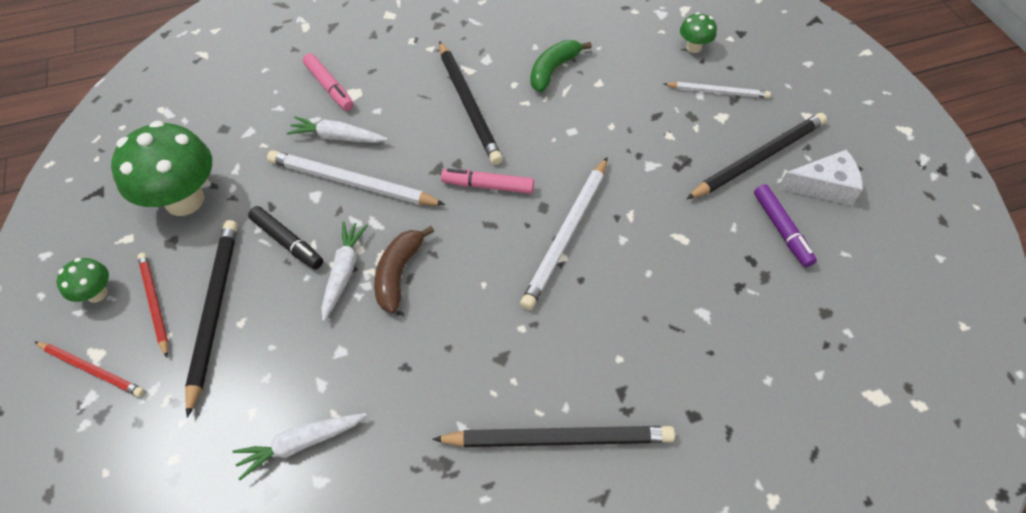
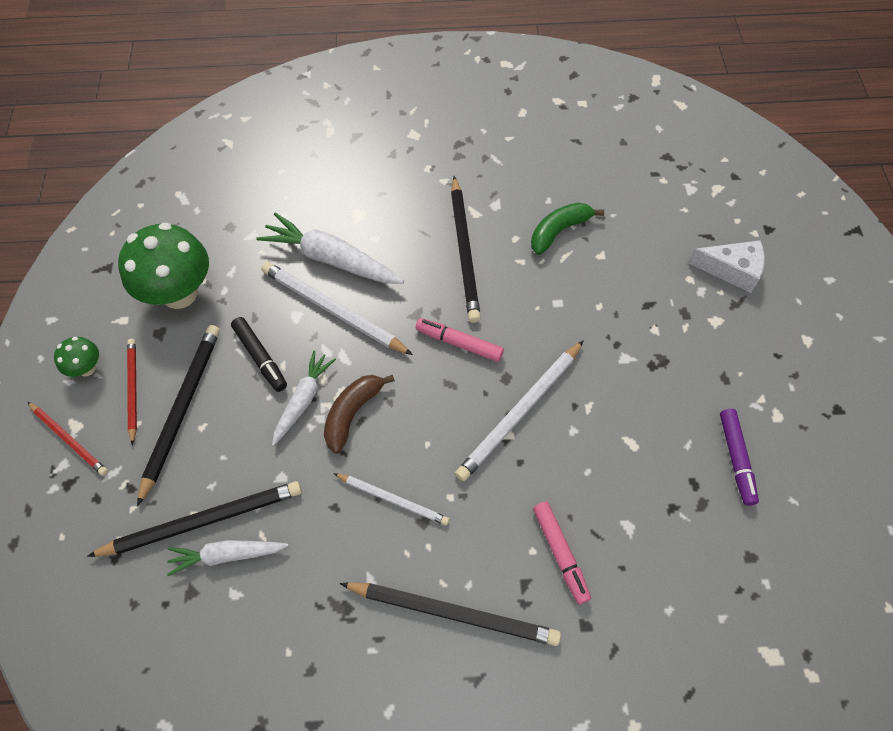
camera: 15 degrees right, 5 degrees up
(329, 87) = (337, 203): pink marker -> pink marker (560, 553)
(338, 137) = (331, 259): white carrot -> white carrot, size x1.59
(693, 47) = (712, 235): green mushroom -> none
(717, 92) = (721, 292): white pencil -> white pencil (393, 499)
(758, 158) = (738, 376): black pencil -> black pencil (203, 520)
(823, 186) = (796, 422): white cheese -> white cheese (731, 270)

